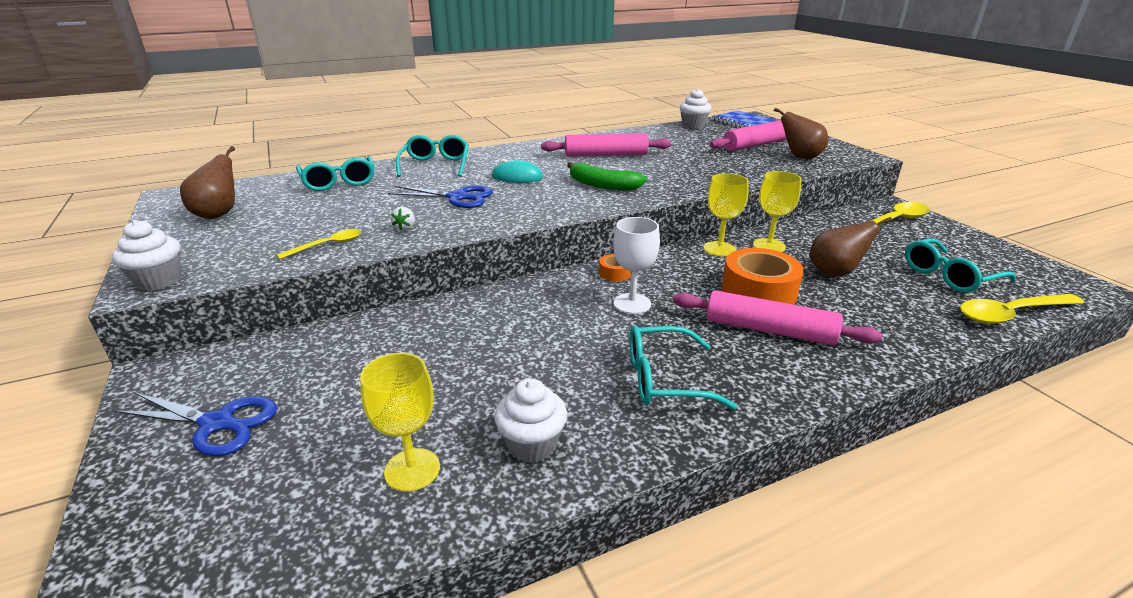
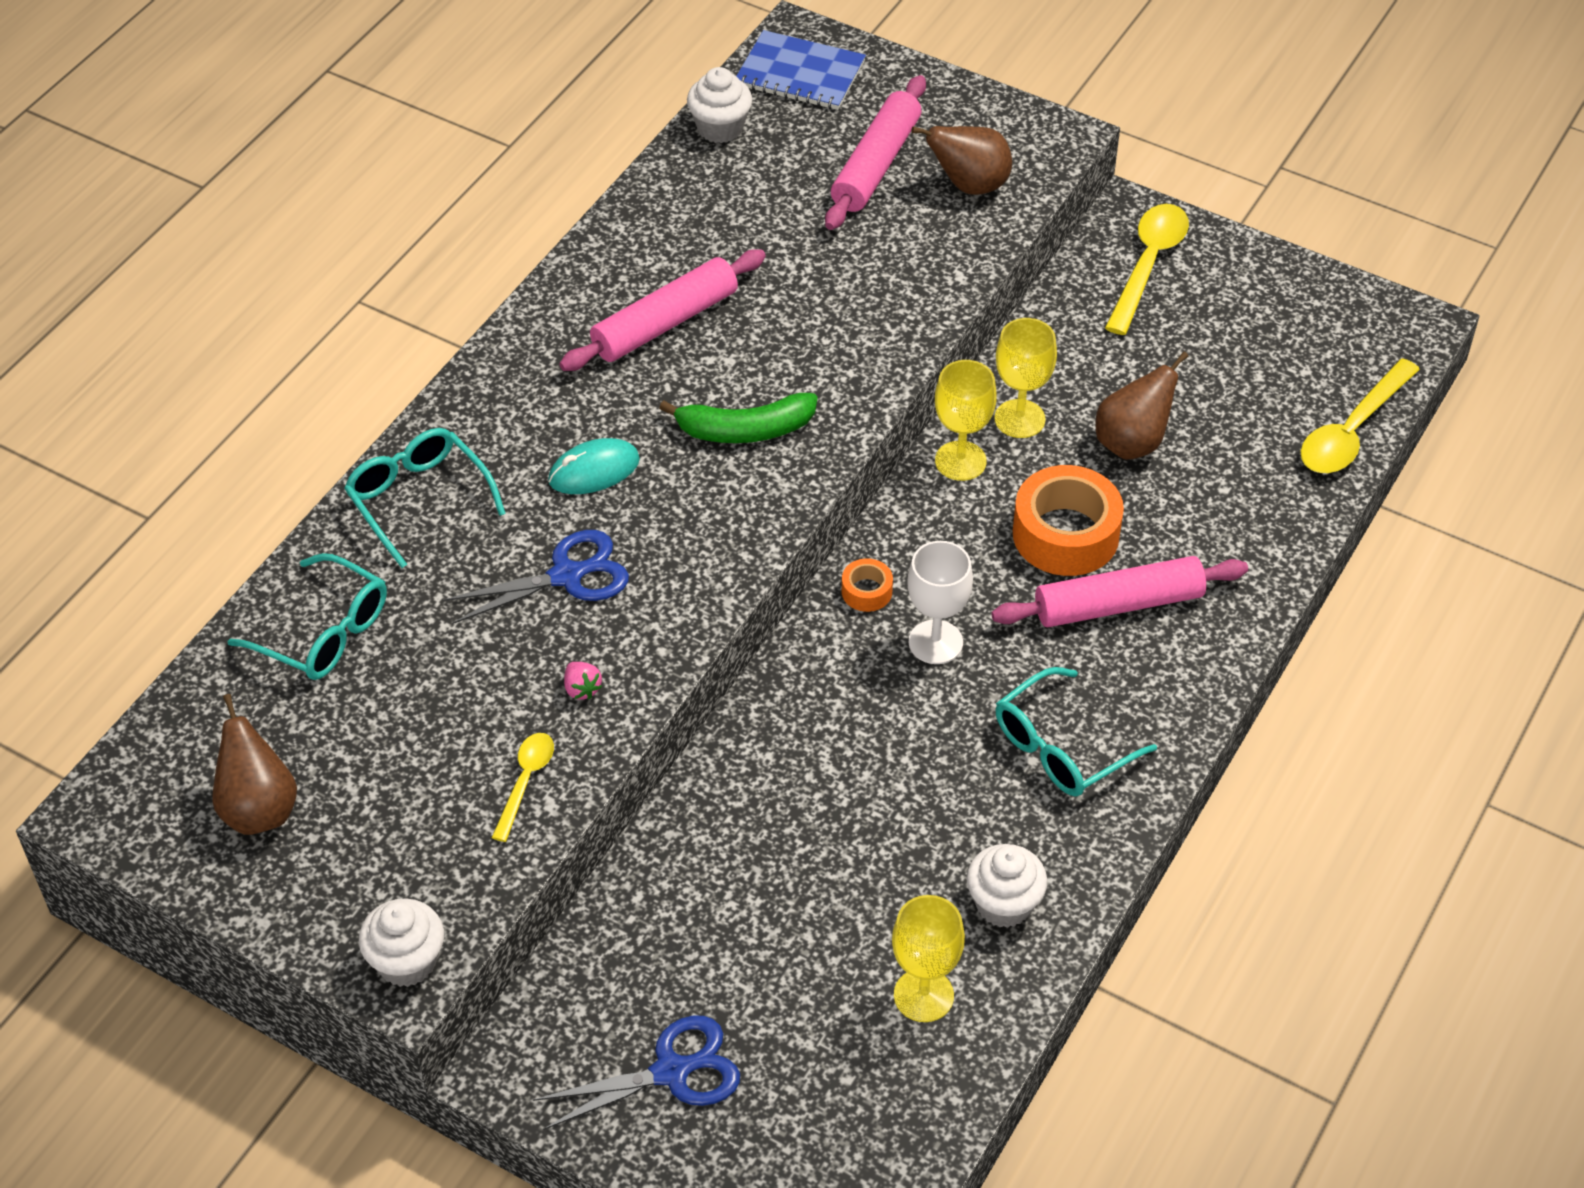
camera: 35 degrees left, 20 degrees up
(405, 228) = (582, 689): white strawberry -> pink strawberry
(949, 276) = (1264, 380): turquoise glasses -> none

